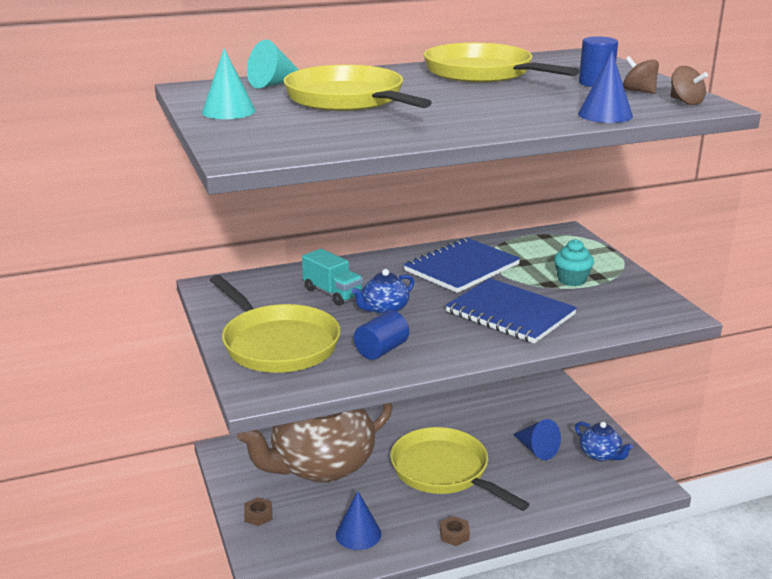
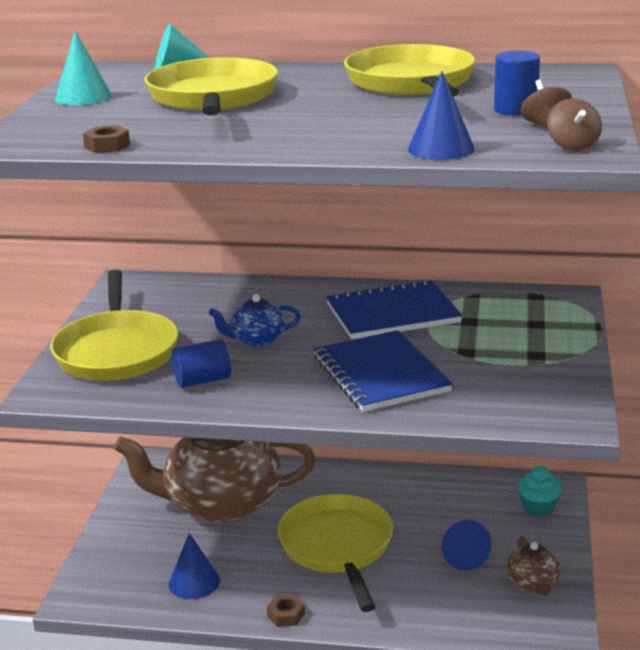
camera: 30 degrees right, 0 degrees up
(258, 515) = (121, 534): brown nut -> brown nut (107, 146)
(332, 293) = (227, 313): turquoise truck -> none
(572, 280) = (499, 353): turquoise cupcake -> turquoise cupcake (538, 507)
(600, 454) = (532, 584): blue teapot -> brown teapot

